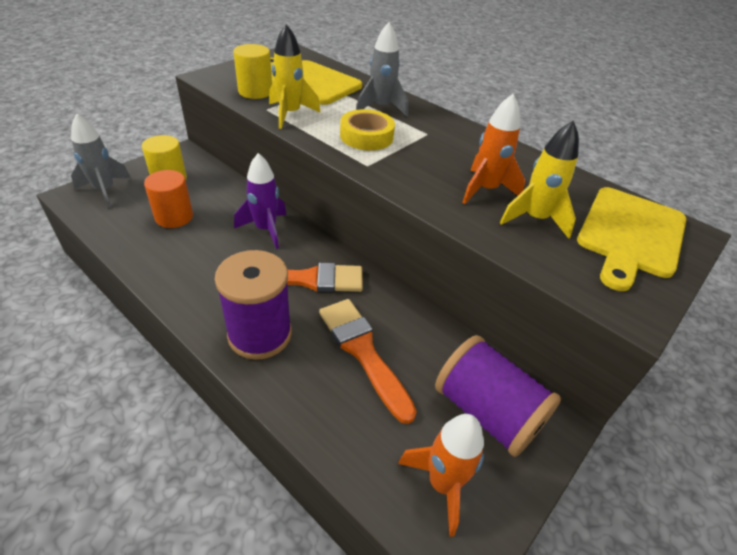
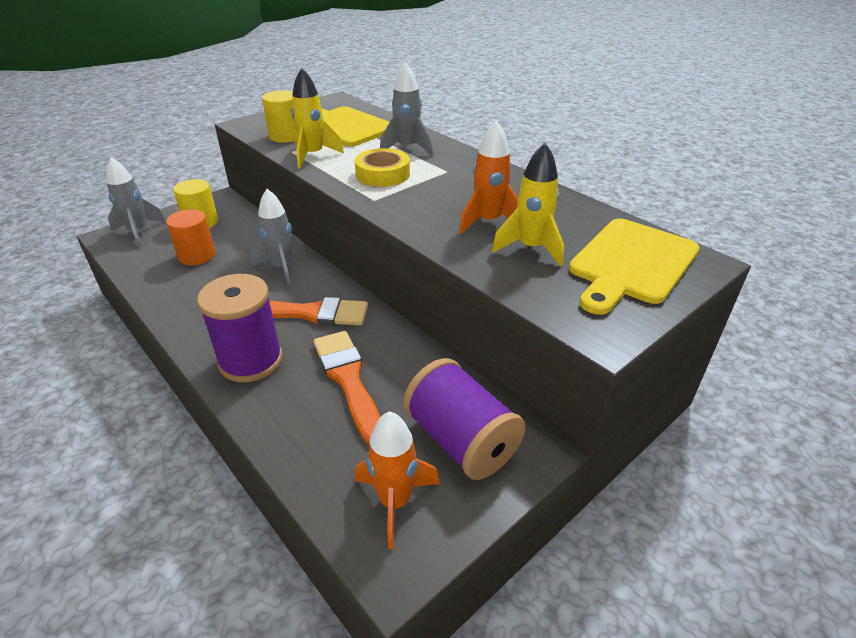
camera: 10 degrees right, 5 degrees down
(266, 229) = (282, 268): purple rocket -> grey rocket

